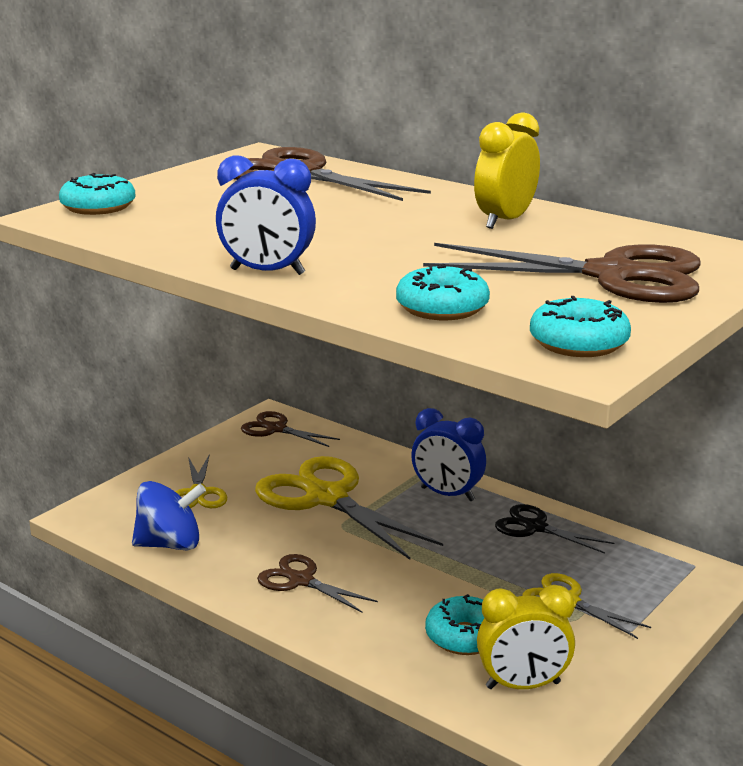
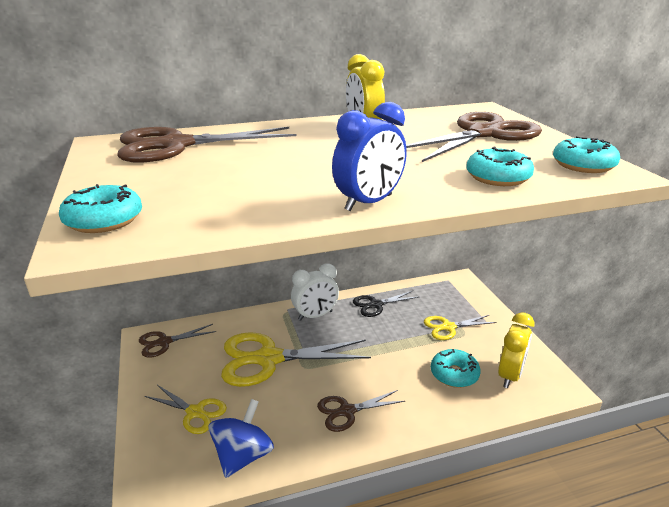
camera: 55 degrees left, 5 degrees up
(447, 494) = (315, 315): blue clock -> white clock

